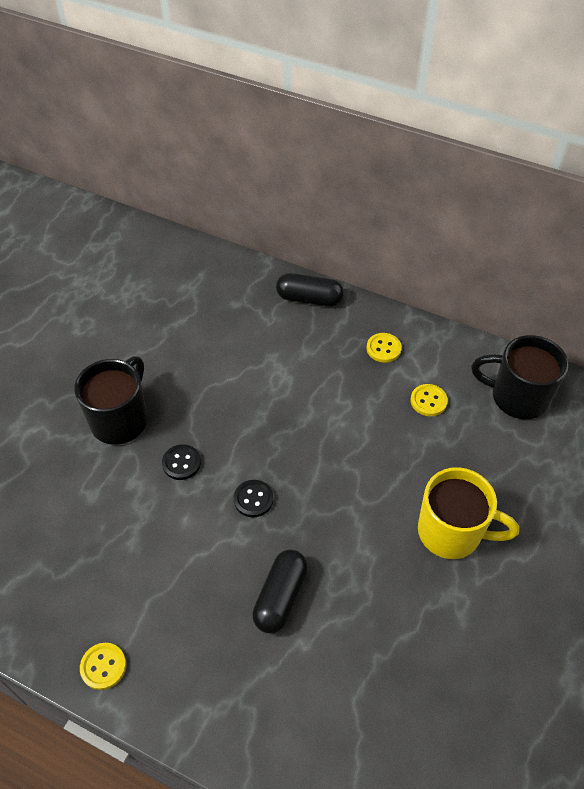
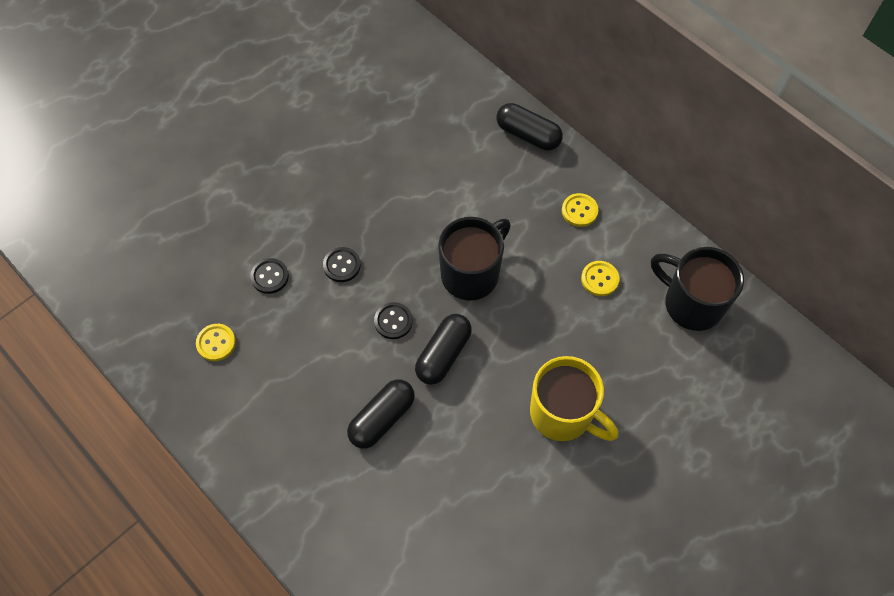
camera: 20 degrees right, 10 degrees up
(103, 666) = (211, 425): yellow button -> yellow button (216, 343)
(112, 496) = (270, 276): none -> black button
(120, 420) = (302, 205): black mug -> black mug (471, 274)
(315, 514) = (443, 354): none -> black capsule

